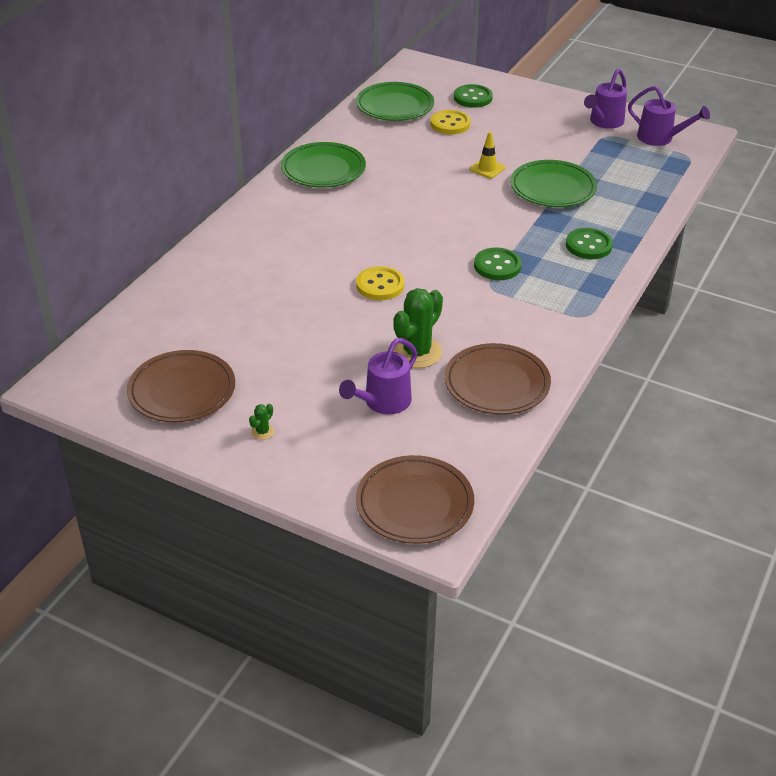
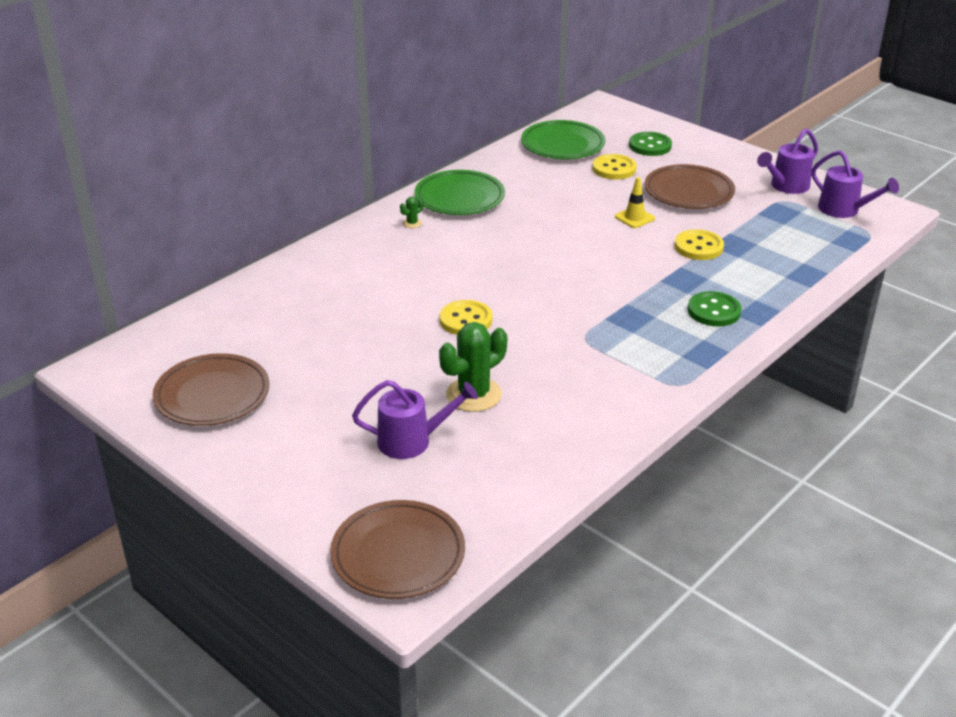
camera: 15 degrees right, 5 degrees down
(262, 432) = (273, 450): green cactus -> green cactus (412, 223)
(382, 403) = (413, 441): purple watering can -> purple watering can turned 150 degrees counterclockwise
(496, 384) = (546, 441): brown plate -> brown plate (688, 192)
(497, 266) = (601, 318): green button -> none
(553, 188) = (698, 247): green plate -> yellow button

